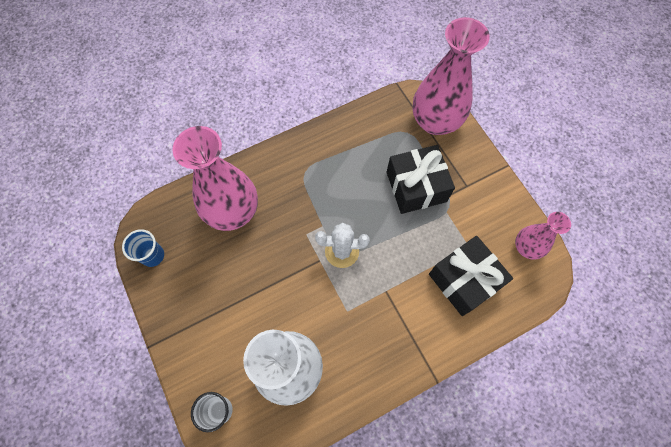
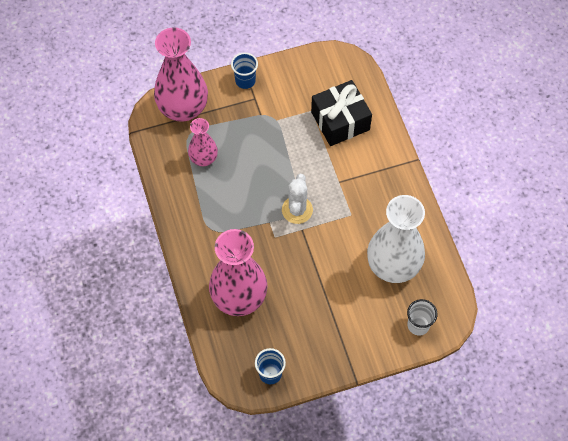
camera: 80 degrees left, 5 degrees down
(416, 187) = (247, 138): black gift -> none
(485, 173) = (245, 81): none -> blue cup
(526, 247) = (320, 68): pink vase -> pink vase (203, 158)

